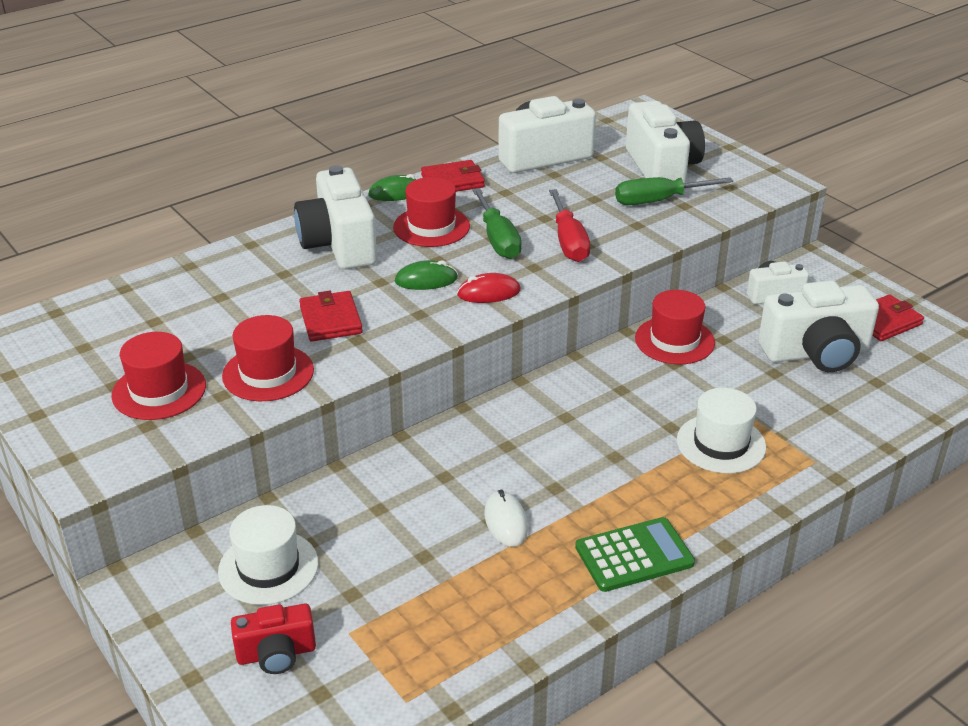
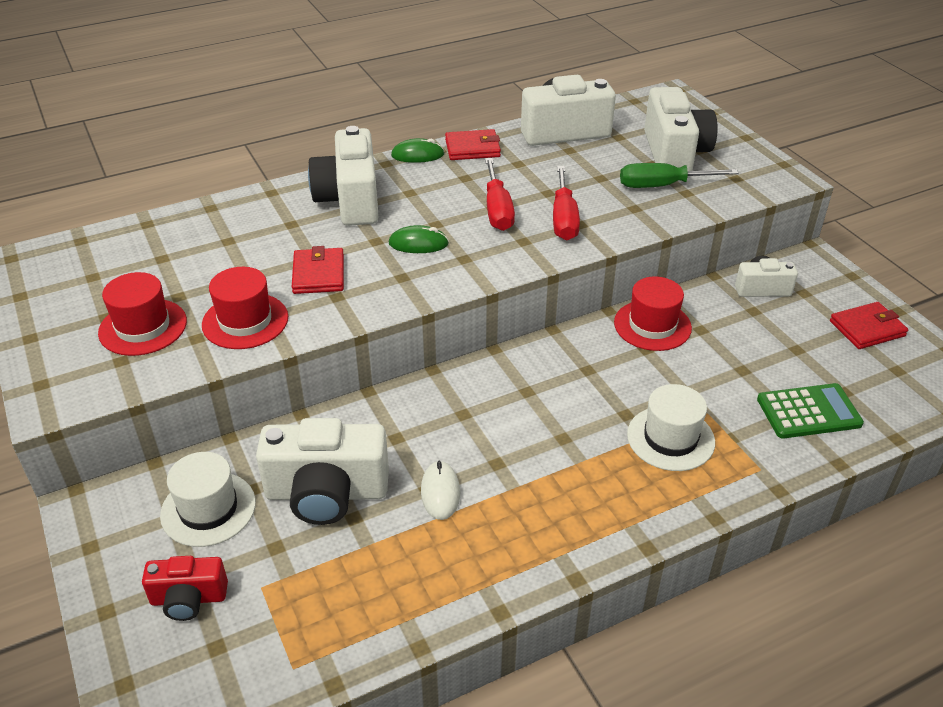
camera: 10 degrees right, 5 degrees up
(431, 227) = (439, 191): red hat -> none
(488, 293) = (473, 262): red mouse -> none
(498, 239) = (497, 210): green screwdriver -> red screwdriver
(634, 555) = (554, 545): green calculator -> green calculator (808, 412)
(816, 353) = (789, 354): white camera -> white camera (326, 493)

